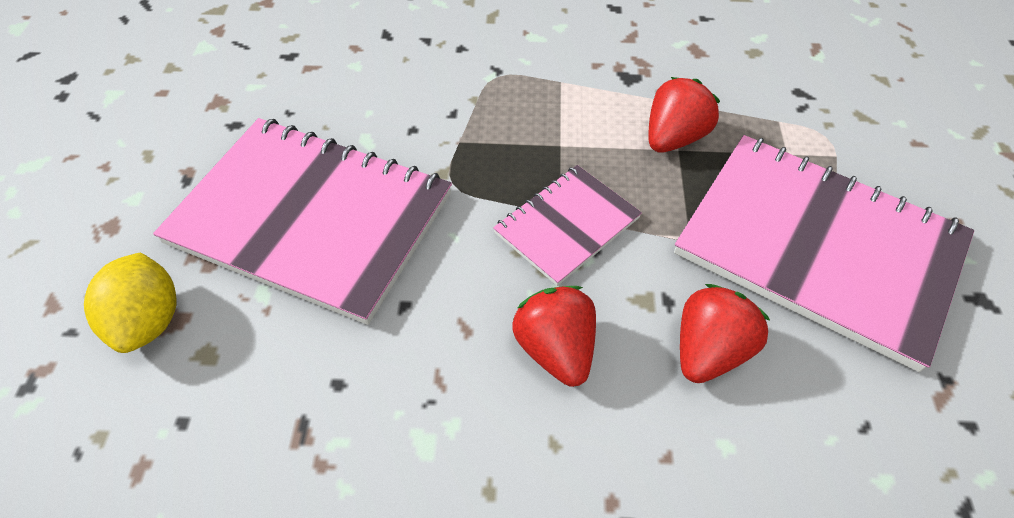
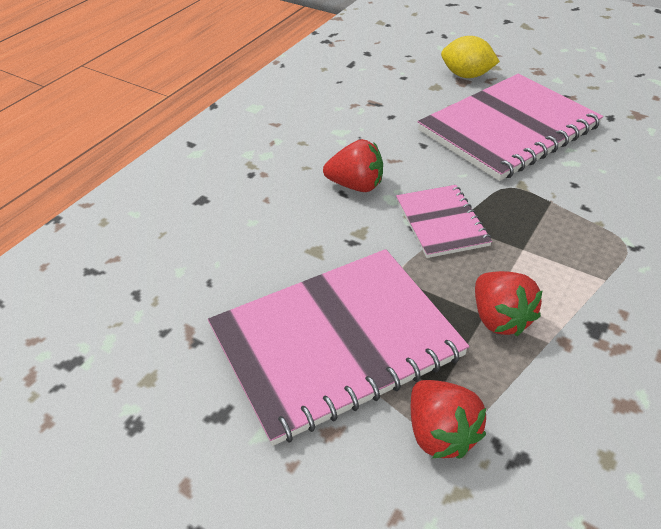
camera: 120 degrees right, 10 degrees down
(709, 350) = (307, 242): red strawberry -> red strawberry (440, 433)

